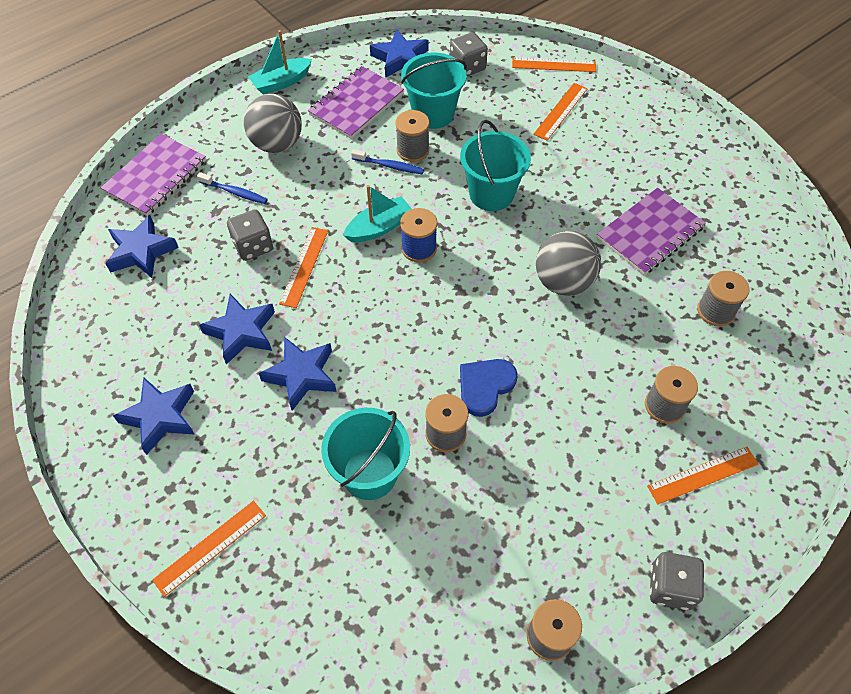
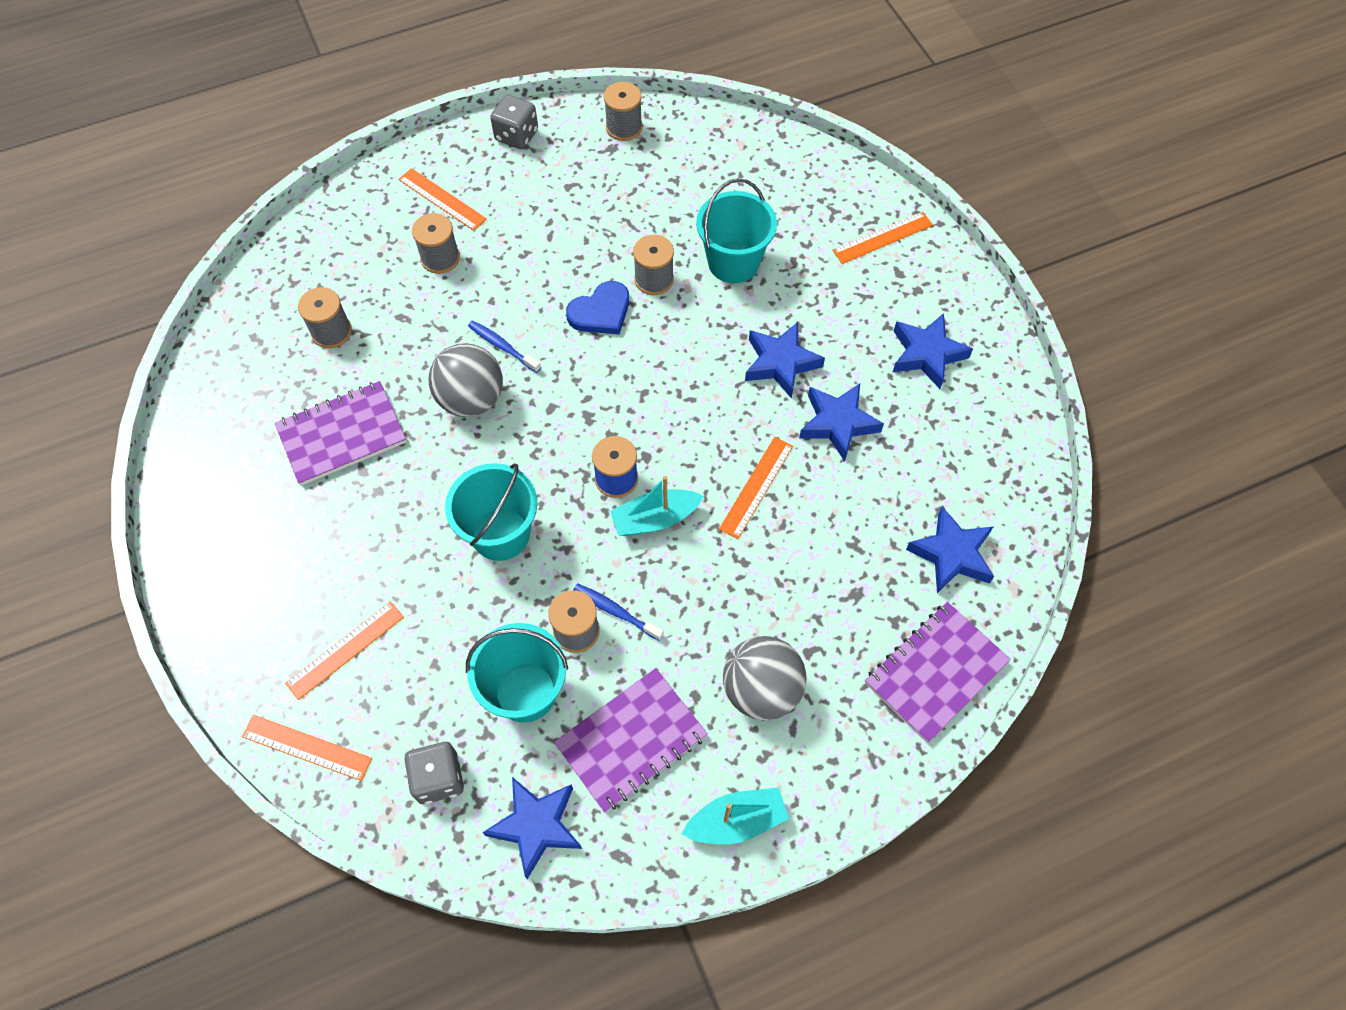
camera: 165 degrees left, 5 degrees up
(235, 192) = (829, 618): blue toothbrush -> blue toothbrush (502, 346)
(253, 246) = (813, 529): grey dice -> none
(703, 475) = (442, 199): orange ruler -> orange ruler turned 45 degrees clockwise

